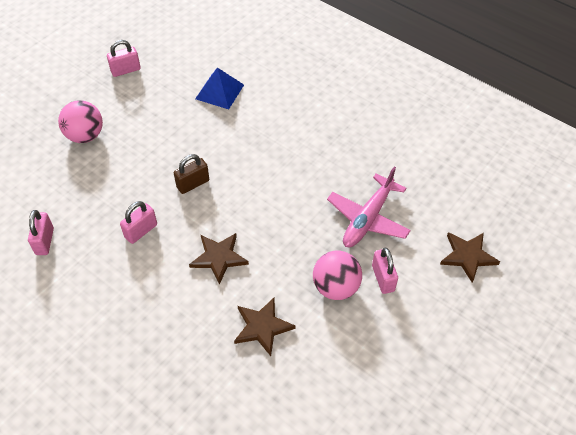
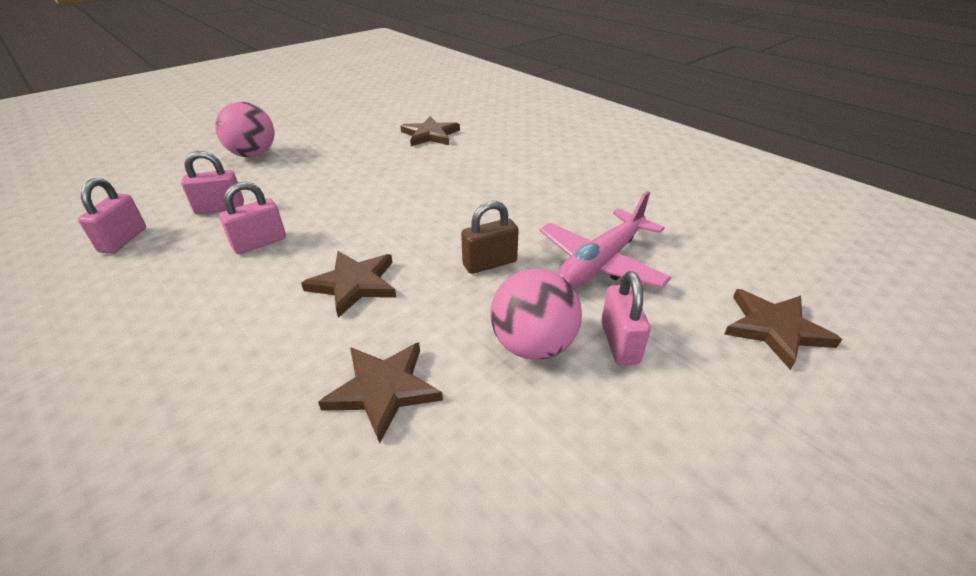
camera: 10 degrees right, 15 degrees down
(126, 70) = (333, 114): pink padlock -> pink padlock (220, 208)
(193, 184) = (358, 204): brown padlock -> brown padlock (490, 263)
(219, 91) = (430, 135): blue pyramid -> brown star

